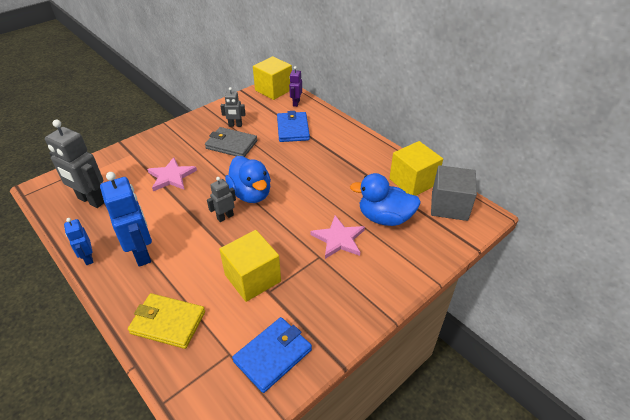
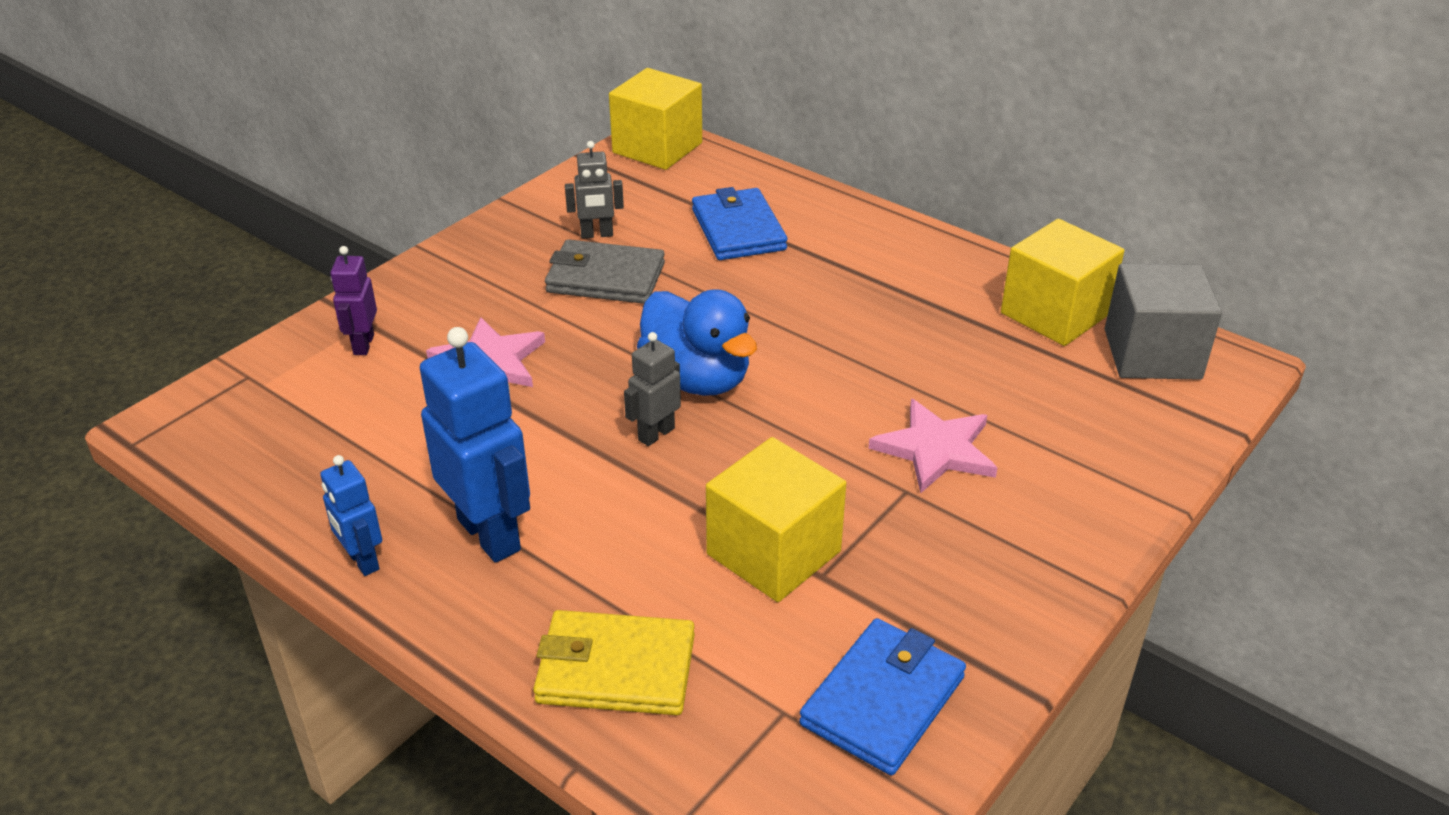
camera: 10 degrees left, 5 degrees down
(91, 200) = (311, 436): grey robot -> none
(296, 103) = (722, 172): purple robot -> purple robot (363, 344)
(384, 218) = (1021, 394): blue duck -> none

